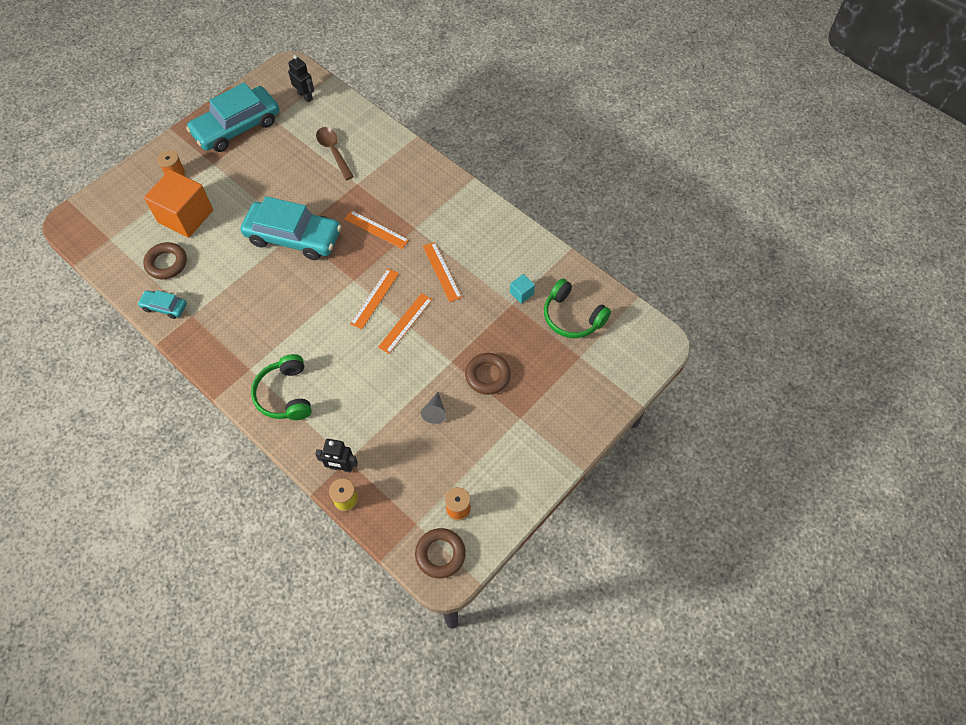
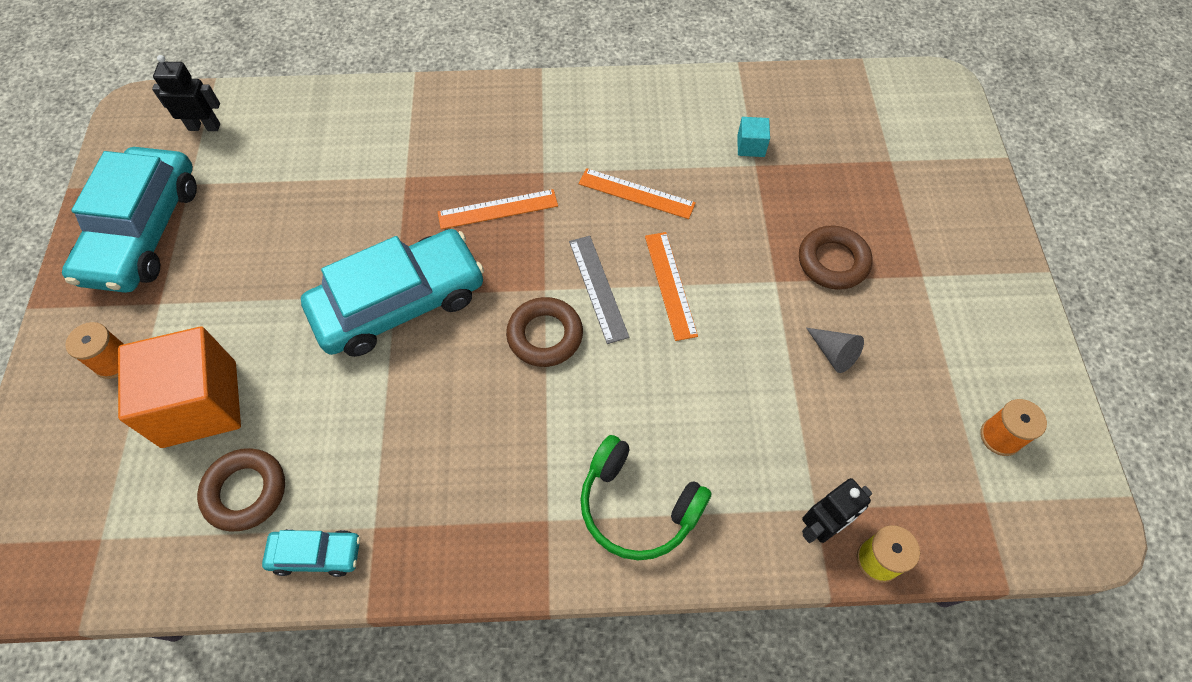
camera: 45 degrees left, 0 degrees up
(164, 307) = (316, 554): turquoise car -> turquoise car turned 150 degrees counterclockwise
(333, 151) = (327, 163): brown spoon -> none
(375, 298) = (598, 288): orange ruler -> grey ruler
(440, 554) = (1054, 509): brown ring -> brown ring (545, 335)
(572, 317) = (830, 128): green headphones -> none

